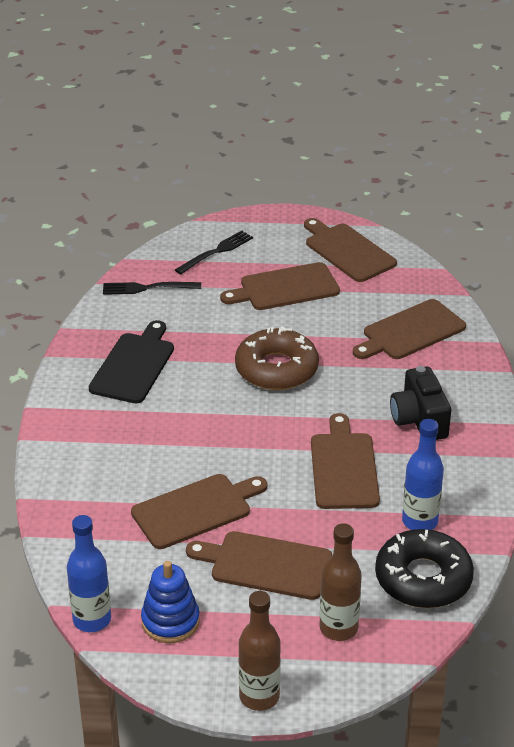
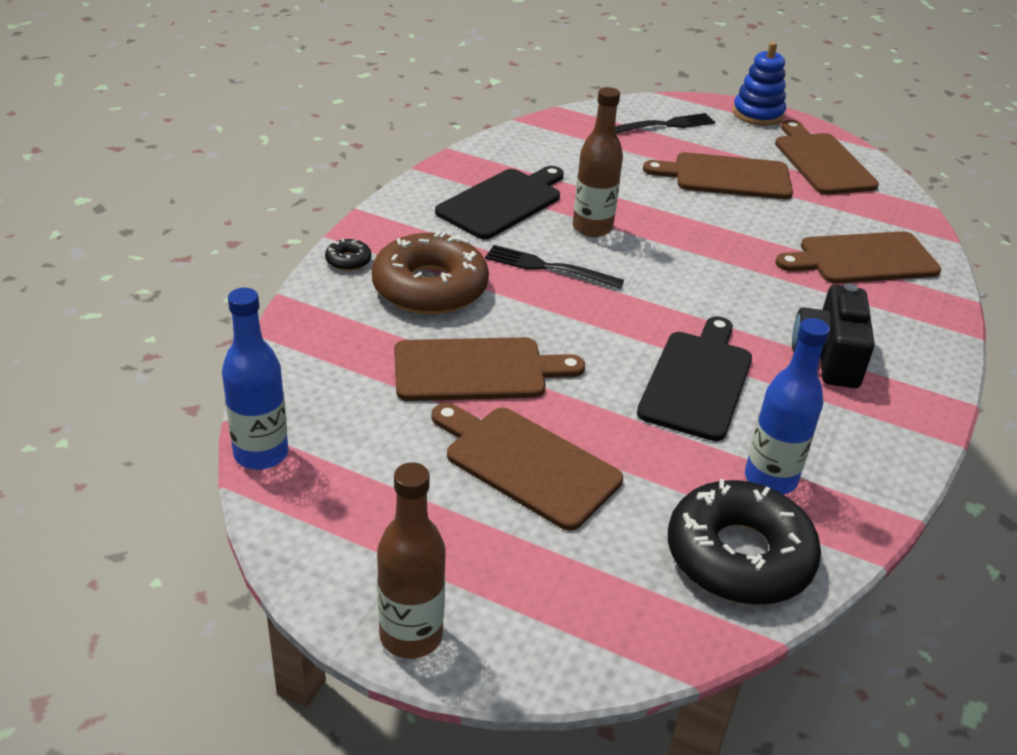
camera: 20 degrees right, 0 degrees up
(52, 454) = (348, 260): none -> black donut
(147, 288) = (565, 137): black fork -> black fork (547, 267)
(170, 621) = (357, 490): blue stacking toy -> blue stacking toy (757, 114)
(276, 369) = (670, 251): brown donut -> brown donut (430, 287)
(338, 628) = (579, 581): brown bottle -> brown bottle (592, 228)
(343, 467) = (697, 381): brown cutting board -> black cutting board

